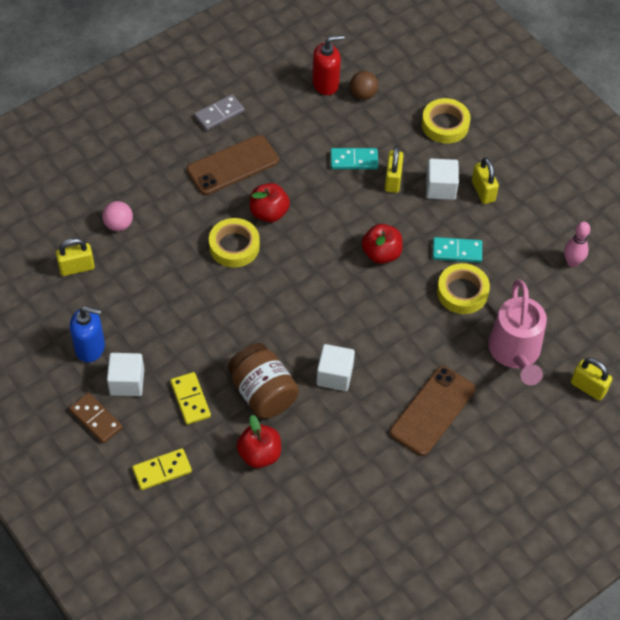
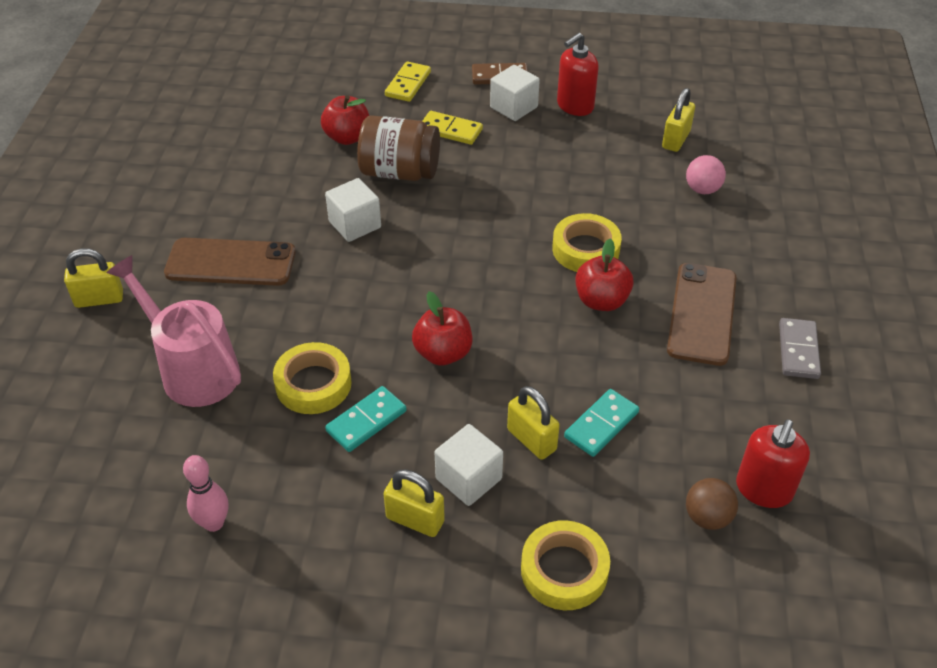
camera: 135 degrees right, 10 degrees down
(90, 347) = (575, 106): blue soap dispenser -> red soap dispenser
(432, 411) = (231, 262): brown phone -> brown phone turned 75 degrees counterclockwise
(588, 387) = (78, 397): yellow padlock -> yellow padlock (99, 299)

